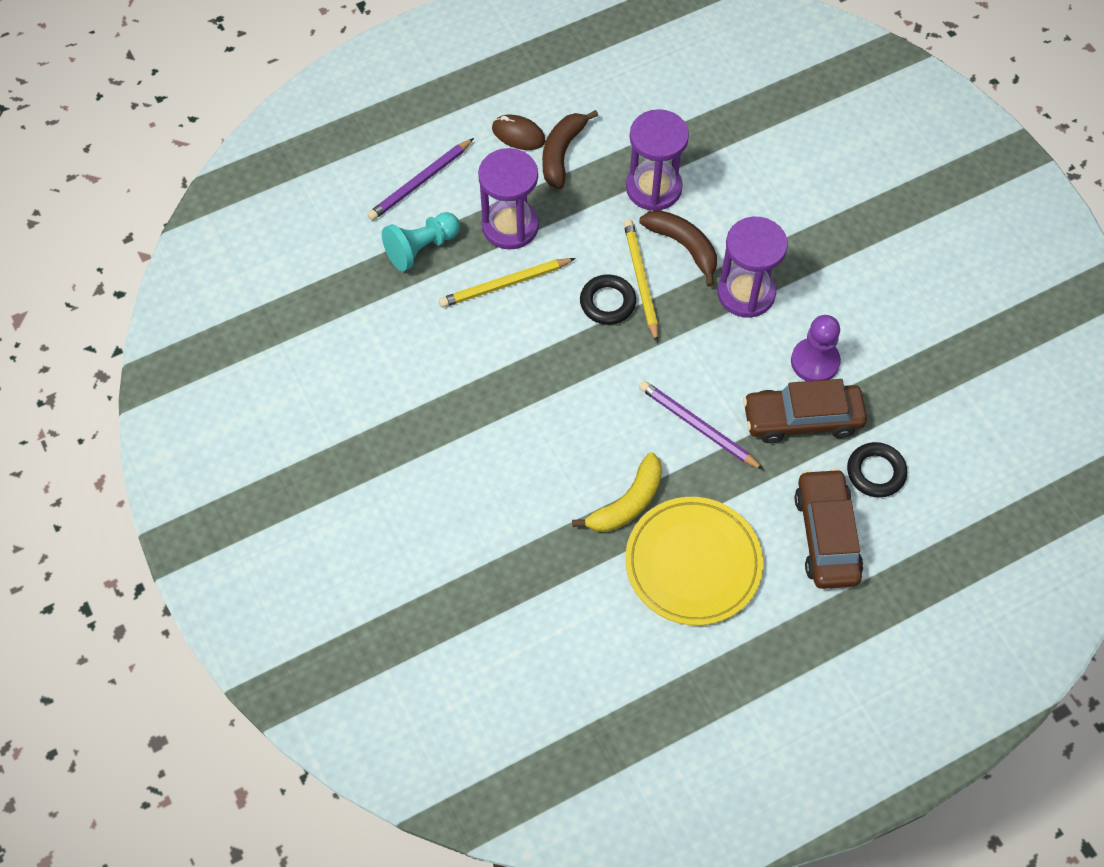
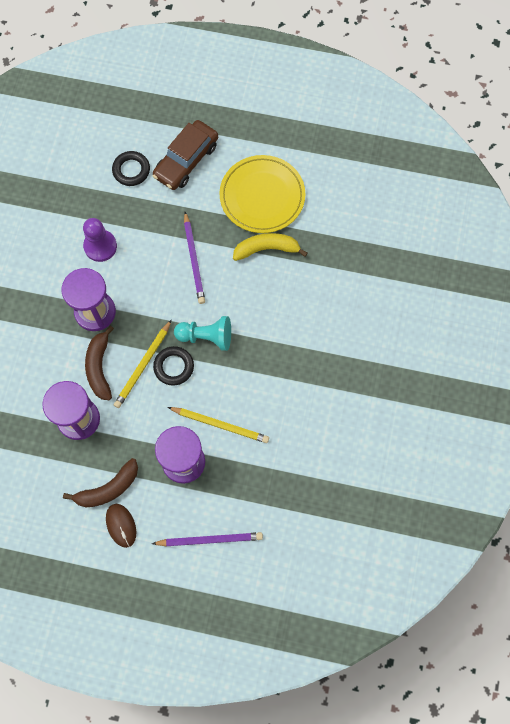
camera: 140 degrees left, 10 degrees up
(421, 248) = (247, 489): turquoise pawn -> turquoise pawn (206, 337)
(802, 419) = (138, 223): brown car -> none

